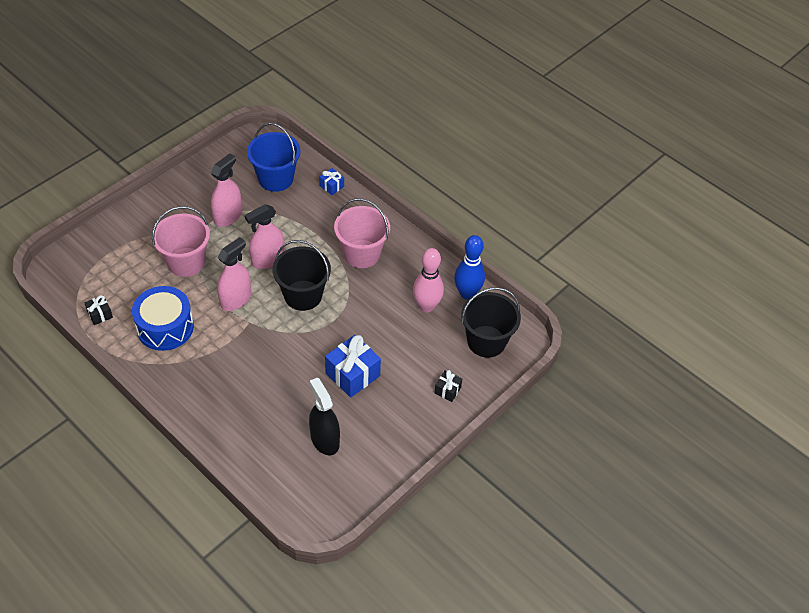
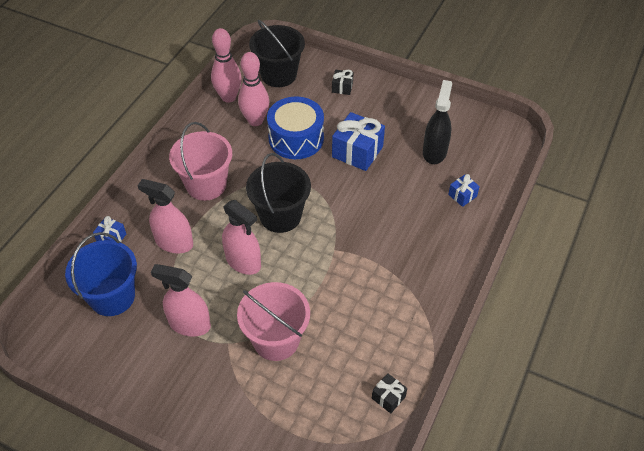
camera: 105 degrees left, 0 degrees up
(165, 327) = (375, 322): blue drum -> blue drum (296, 138)
(235, 299) = (310, 271): pink spray bottle -> pink spray bottle (174, 243)
(259, 441) = (462, 195): none -> blue gift
(324, 440) = (434, 152): black spray bottle -> black spray bottle turned 150 degrees clockwise
(467, 293) = (228, 97): blue bowling pin -> pink bowling pin

